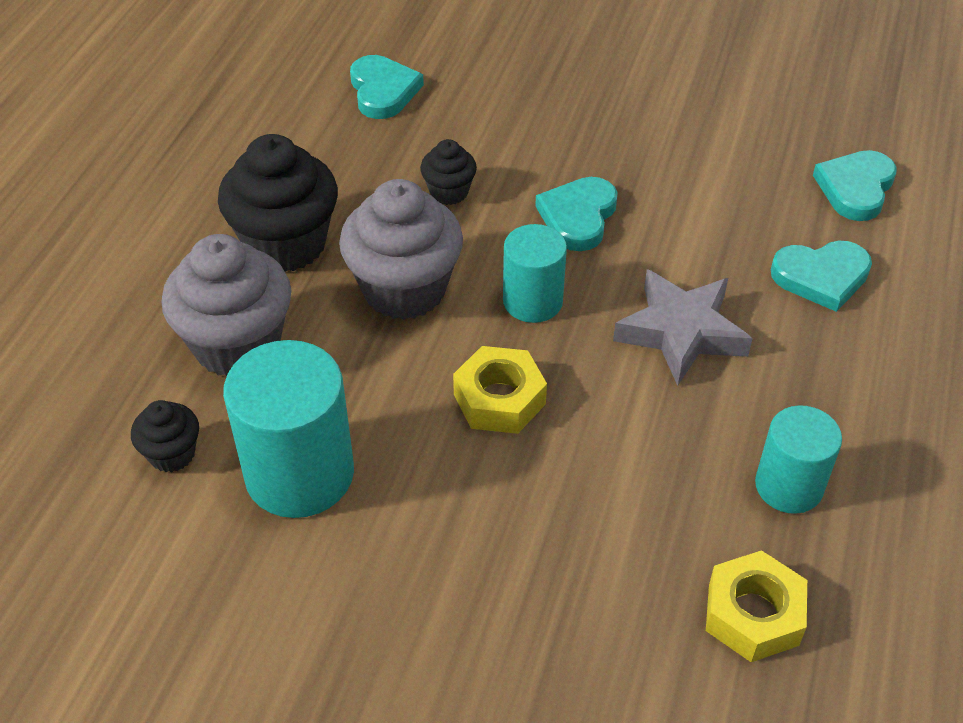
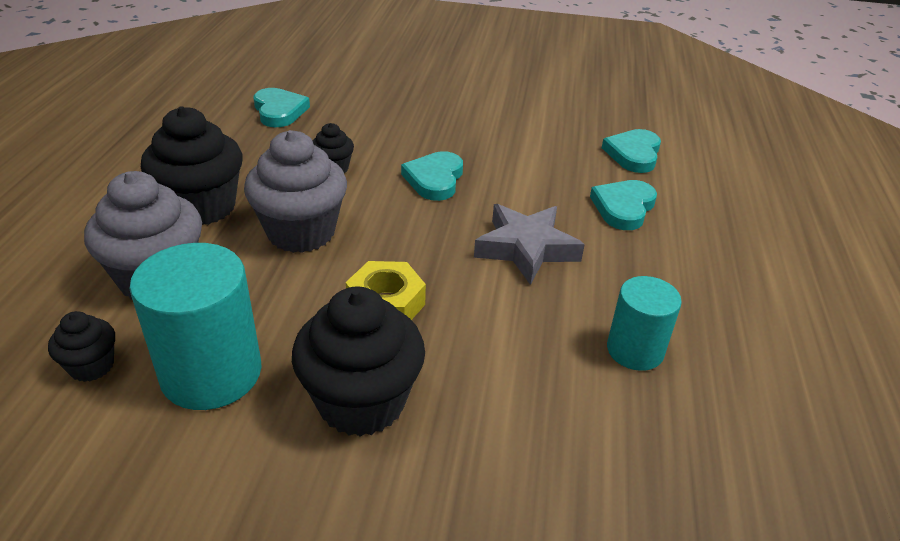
camera: 10 degrees left, 10 degrees down
(462, 524) = (361, 402): none -> black cupcake
(532, 301) = (406, 234): turquoise cylinder -> none
(753, 614) = (629, 454): yellow nut -> none
(821, 277) = (623, 207): turquoise heart -> turquoise heart turned 135 degrees clockwise

